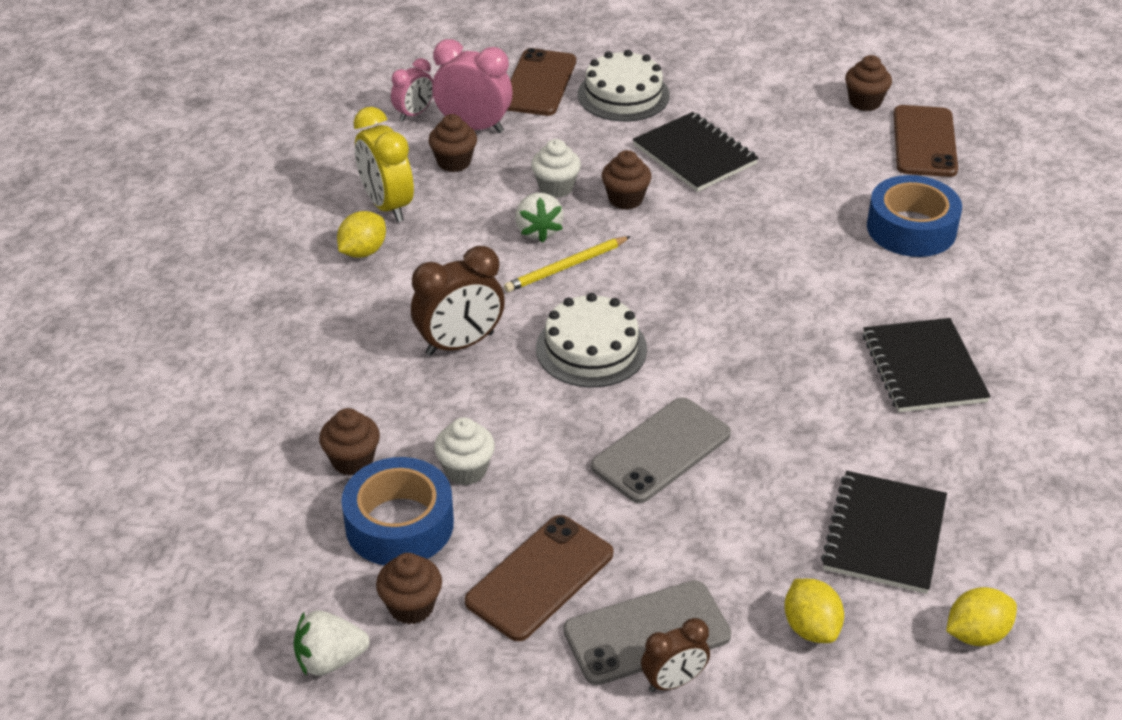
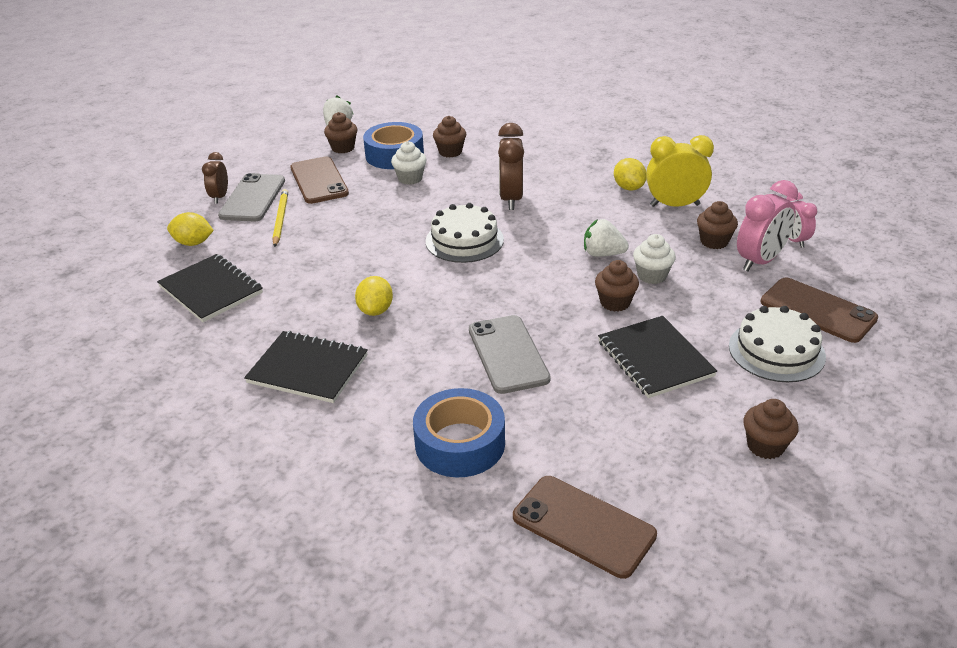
camera: 120 degrees right, 5 degrees down
(566, 267) = (553, 254): yellow pencil -> yellow pencil (280, 219)
(661, 450) = (357, 238): grey phone -> grey phone (508, 354)
(694, 155) = (655, 358): black notebook -> black notebook turned 75 degrees clockwise
(865, 102) = (684, 515): brown cupcake -> brown cupcake (765, 446)
(976, 634) = (118, 292): yellow lemon -> yellow lemon (375, 310)

